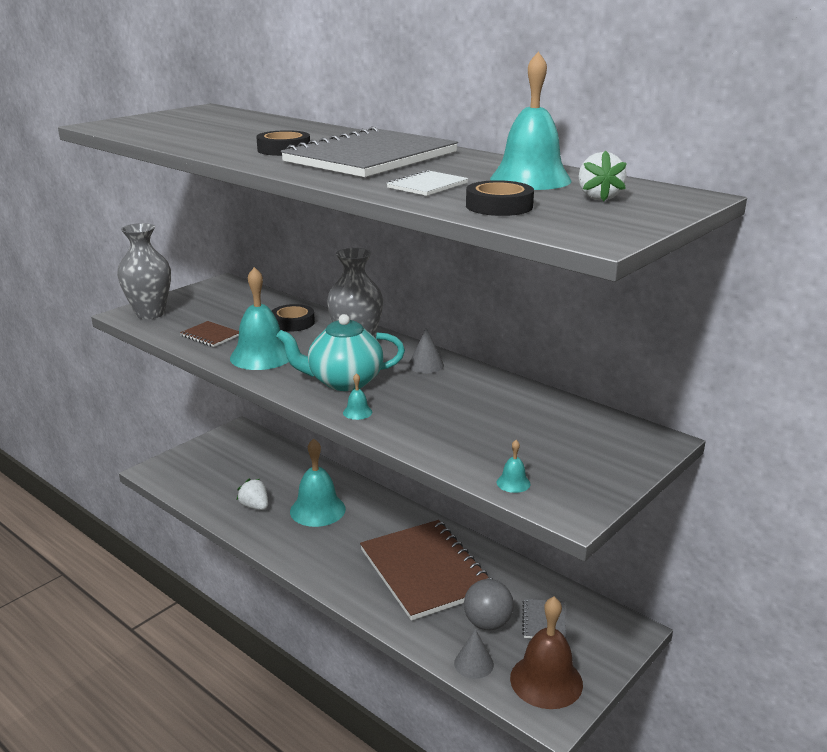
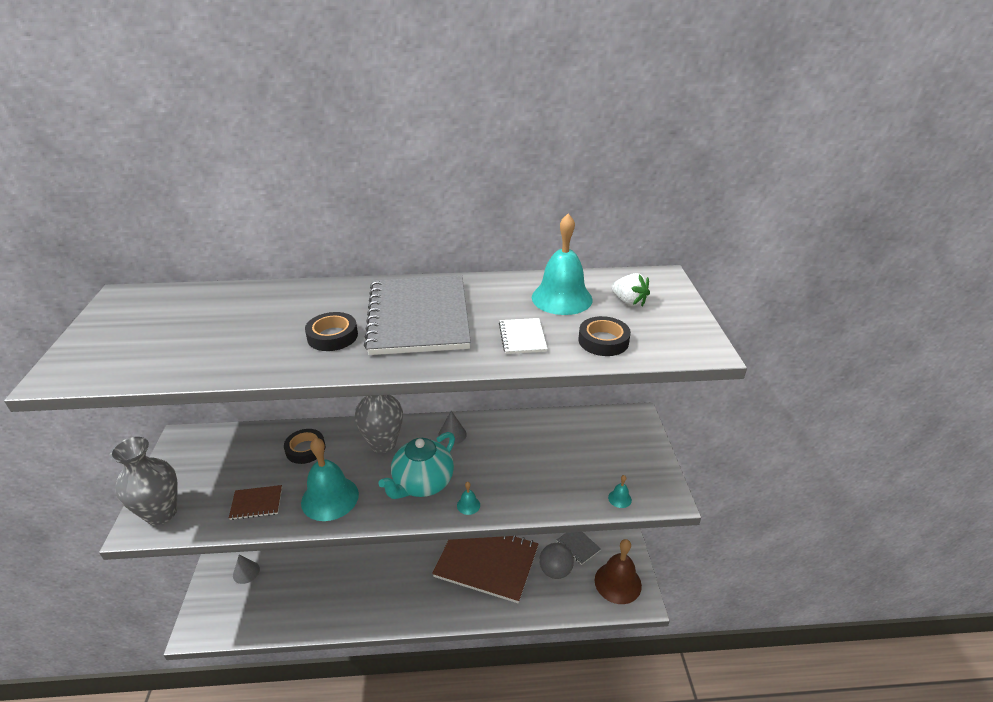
camera: 45 degrees left, 10 degrees up
(255, 506) = (321, 598): white strawberry -> none
(317, 510) = (369, 568): turquoise bell -> none
(473, 663) = (577, 603): grey cone -> grey cone (246, 572)

